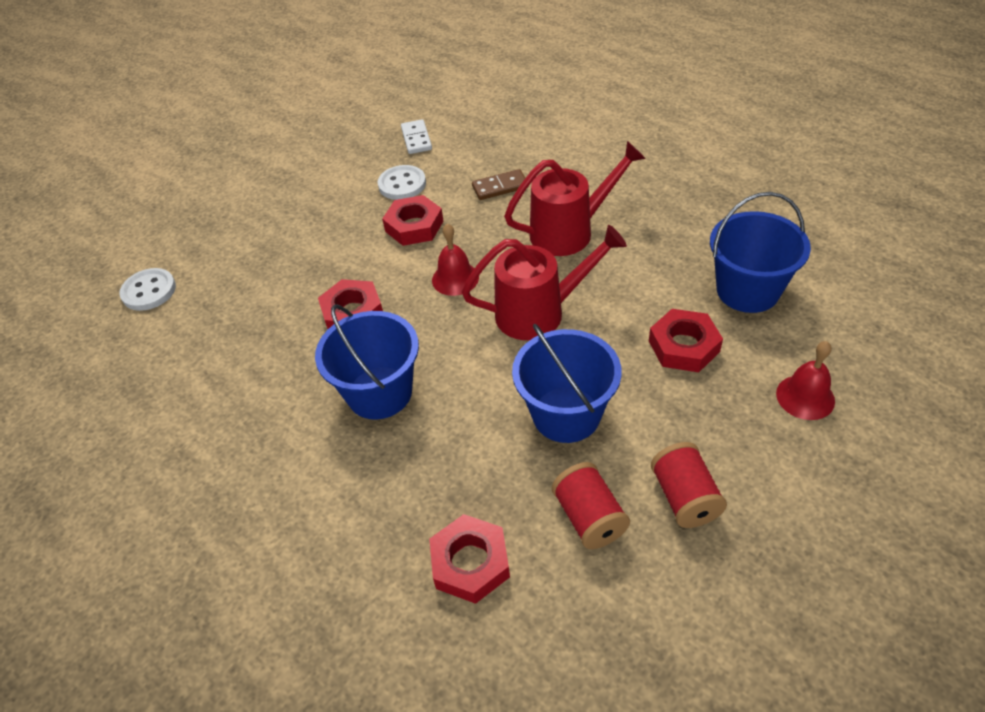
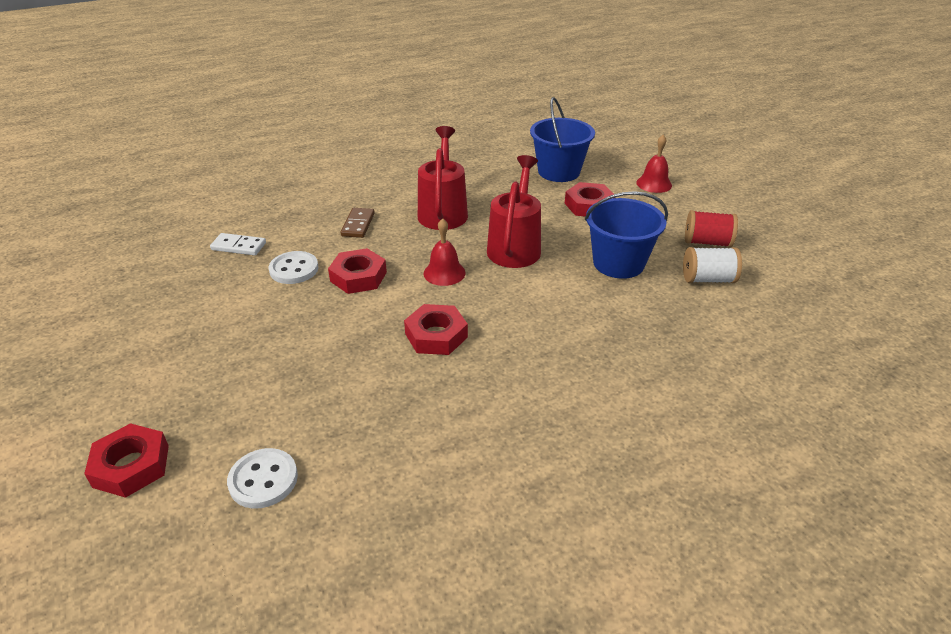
camera: 70 degrees left, 10 degrees down
(379, 393) = (542, 341): blue bucket -> none
(470, 563) = (726, 337): red nut -> red nut (131, 466)
(589, 518) = (708, 279): red spool -> white spool

